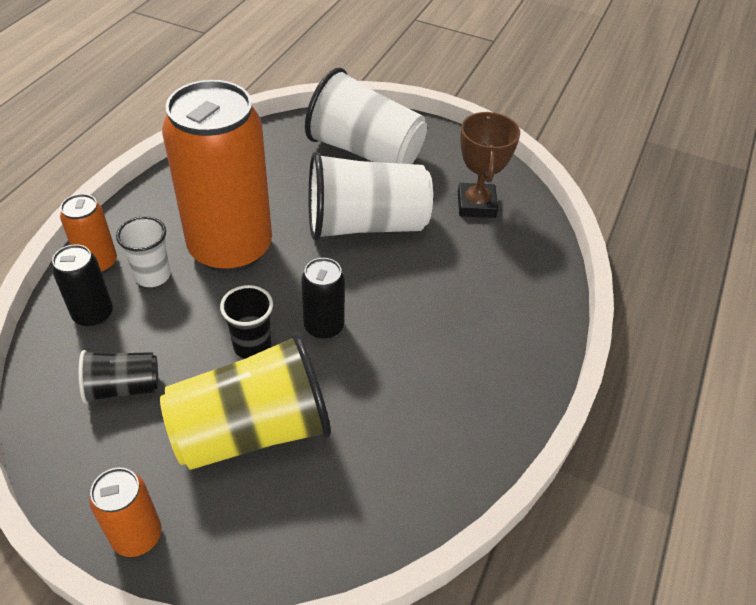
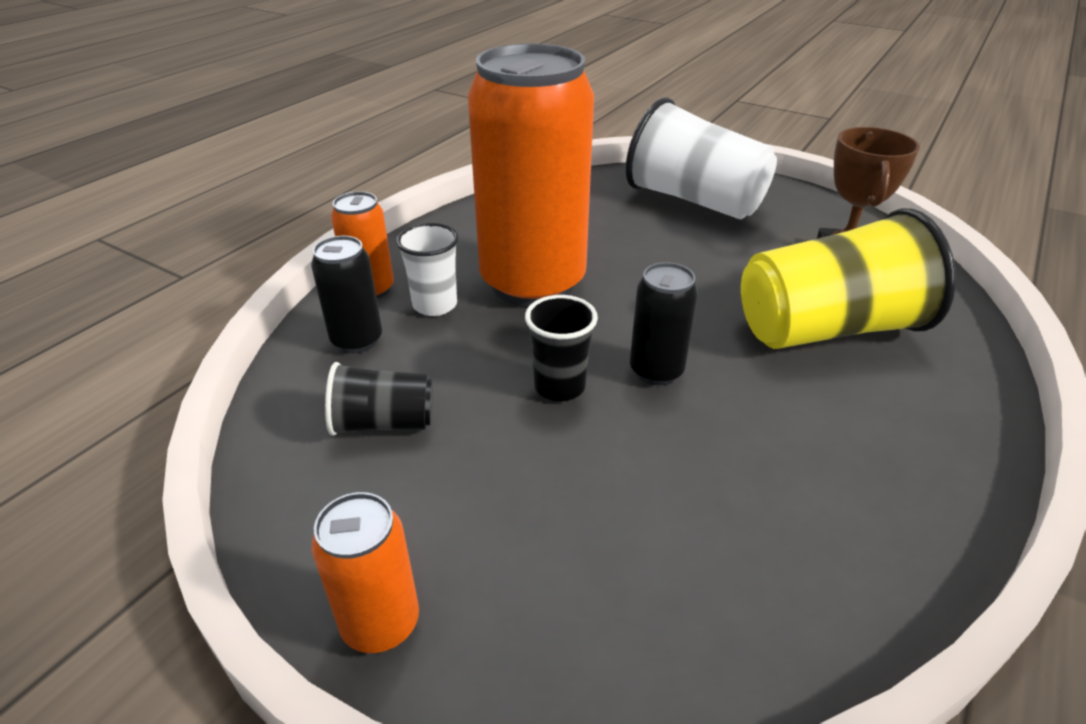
camera: 10 degrees right, 10 degrees down
(252, 430) = (559, 489): yellow cup -> yellow cup (827, 329)
(365, 225) = (702, 268): white cup -> none

